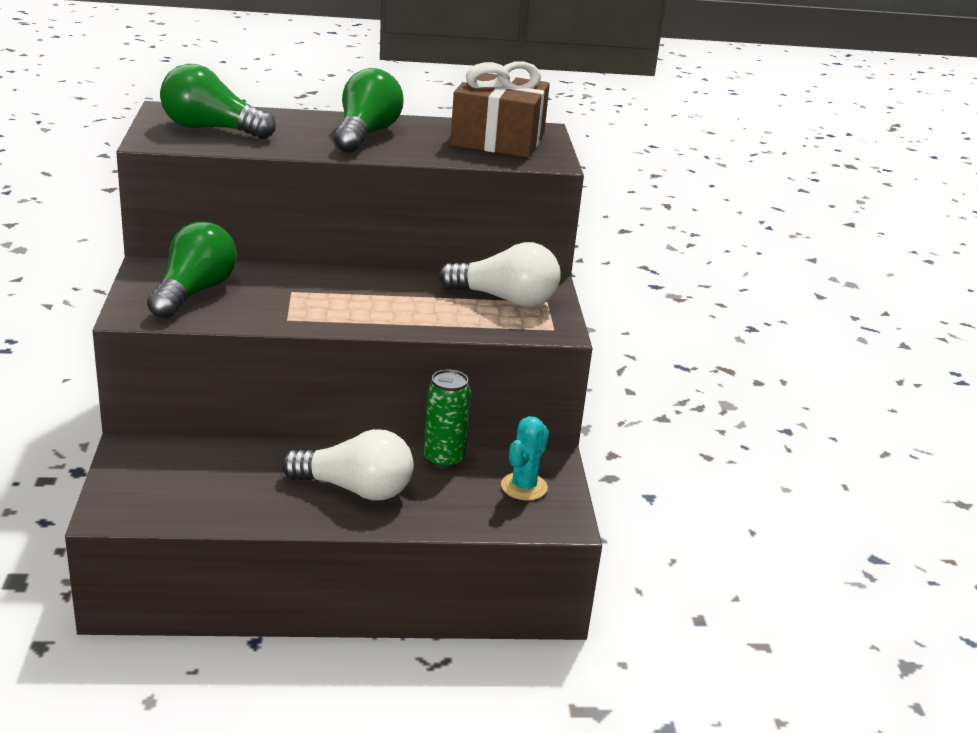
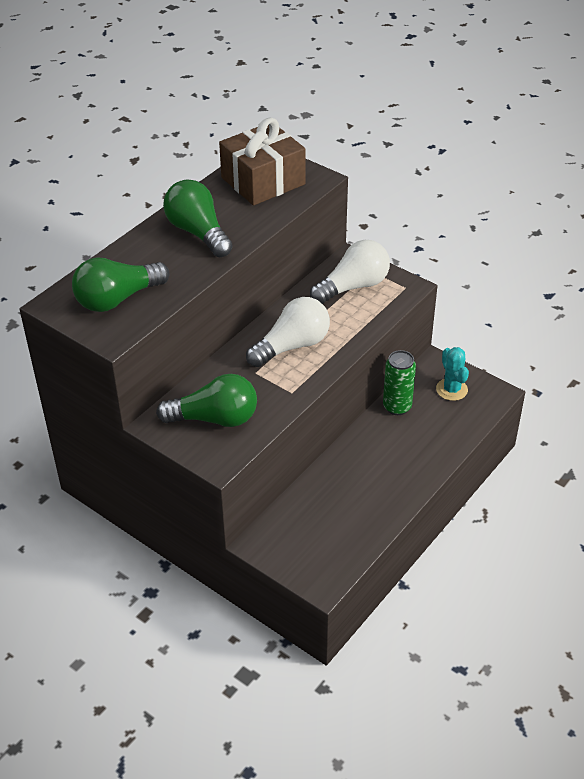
camera: 45 degrees left, 15 degrees up
(194, 292) = (215, 418): green light bulb -> green light bulb turned 120 degrees clockwise
(355, 489) = (393, 460): white light bulb -> white light bulb (292, 346)

